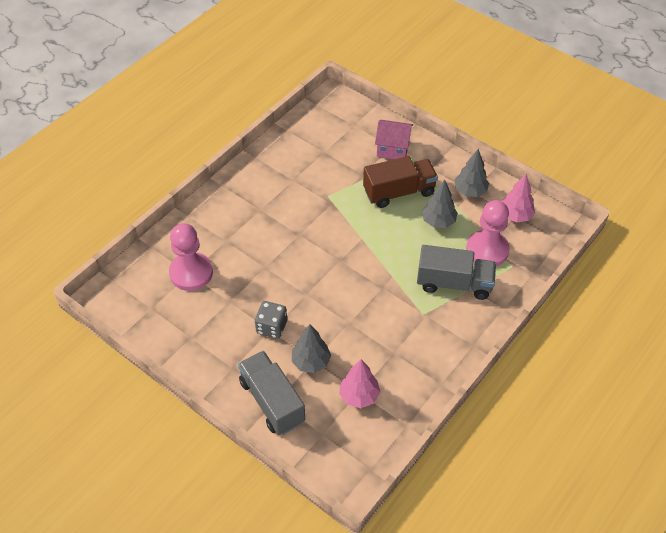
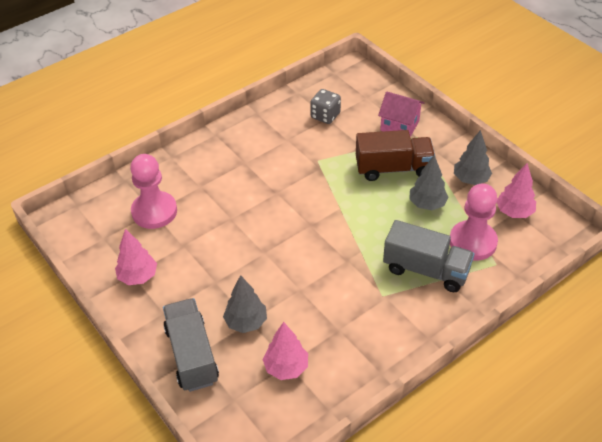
camera: 15 degrees right, 5 degrees down
(197, 339) = (138, 277): none -> pink tree
(271, 327) = (217, 279): grey dice -> grey dice (325, 116)

